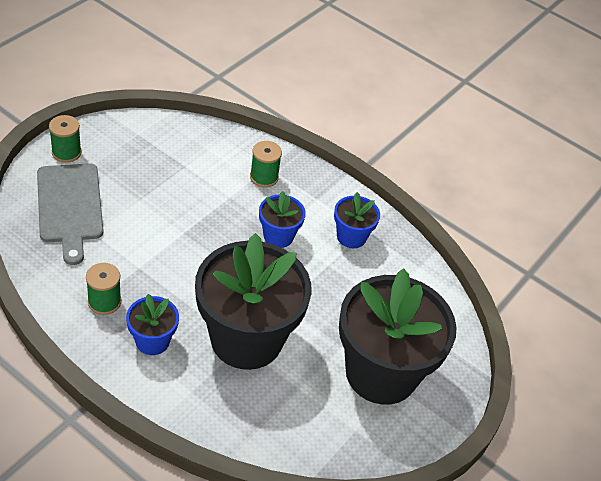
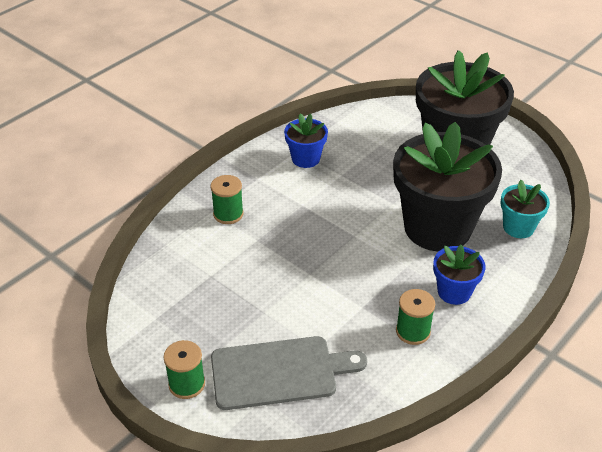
camera: 80 degrees left, 5 degrees down
(247, 415) = (518, 227): none -> turquoise flower pot
(278, 236) = (309, 205): blue flower pot -> none

